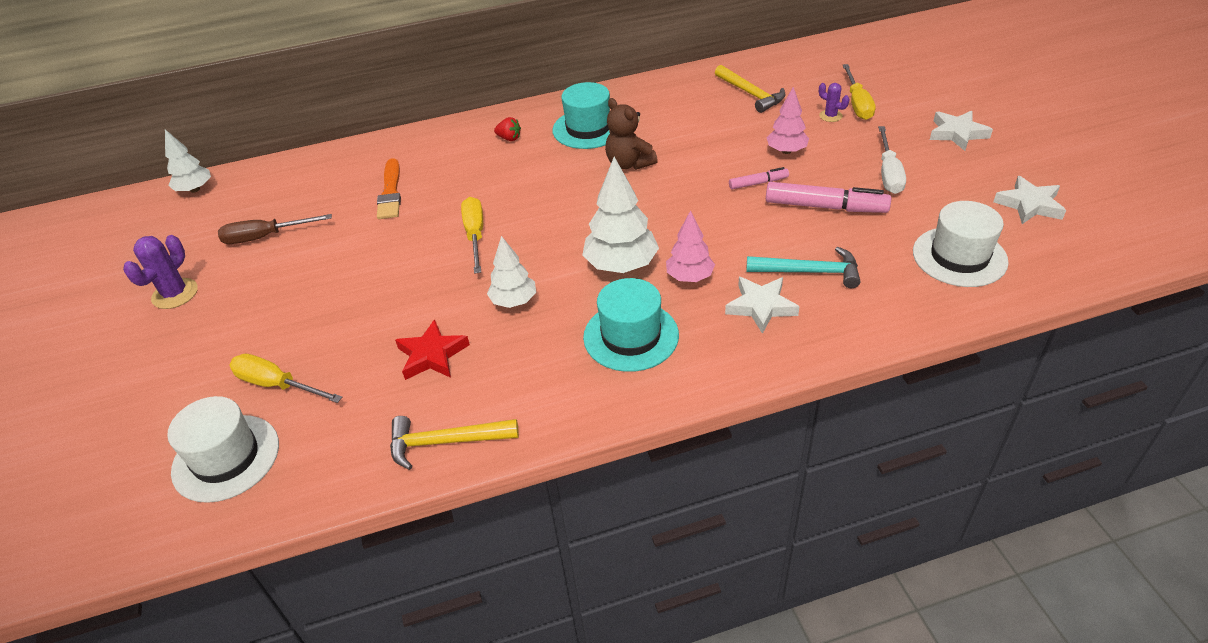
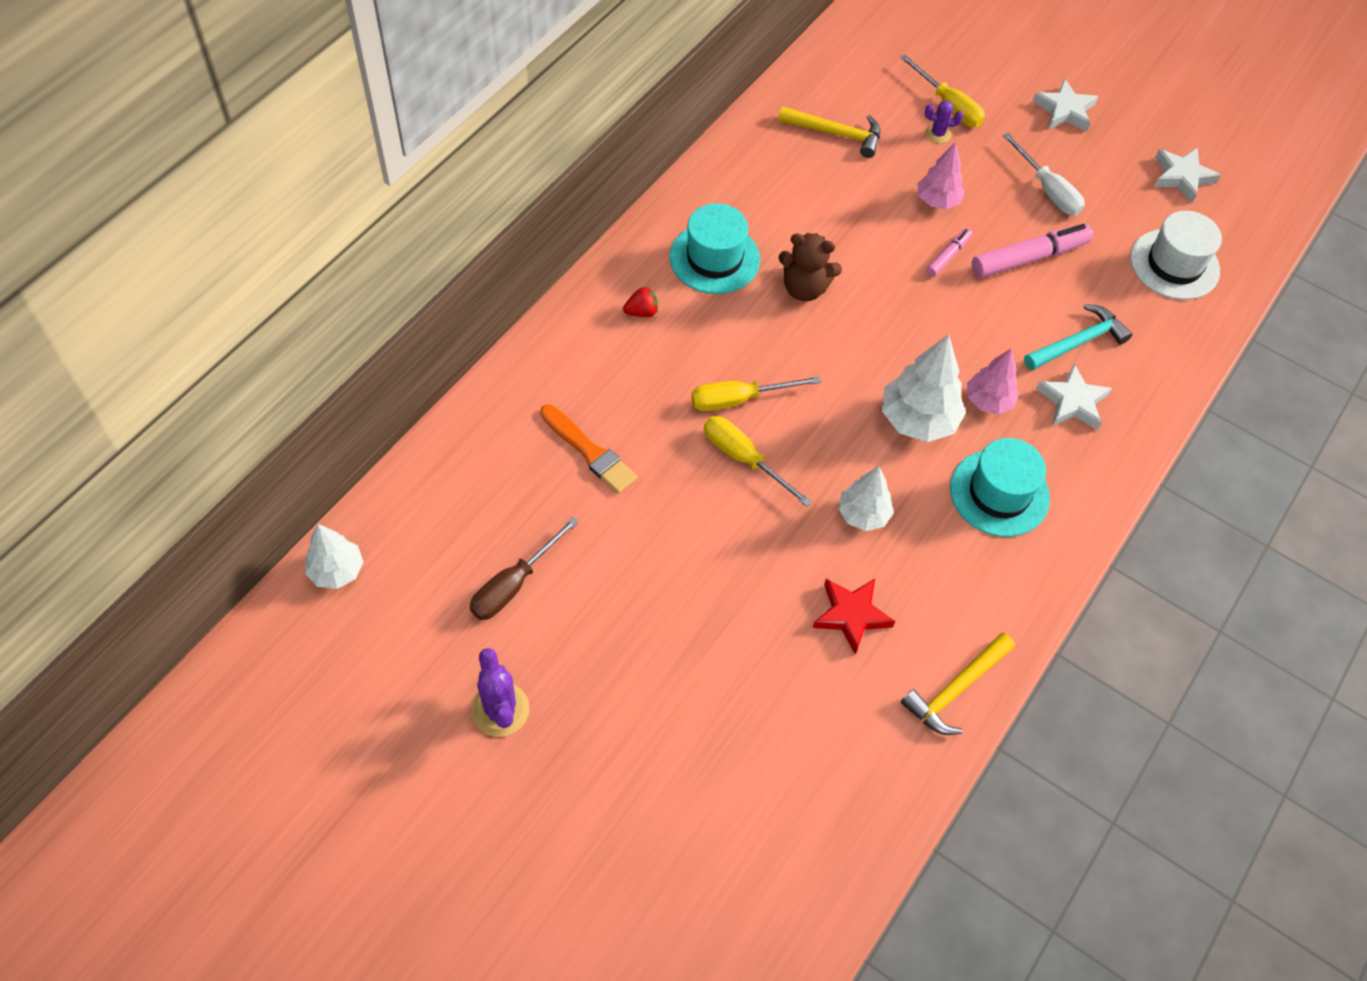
camera: 45 degrees left, 15 degrees up
(226, 458) = (784, 831): white hat -> none
(277, 385) = (742, 735): yellow screwdriver -> yellow screwdriver (739, 399)

